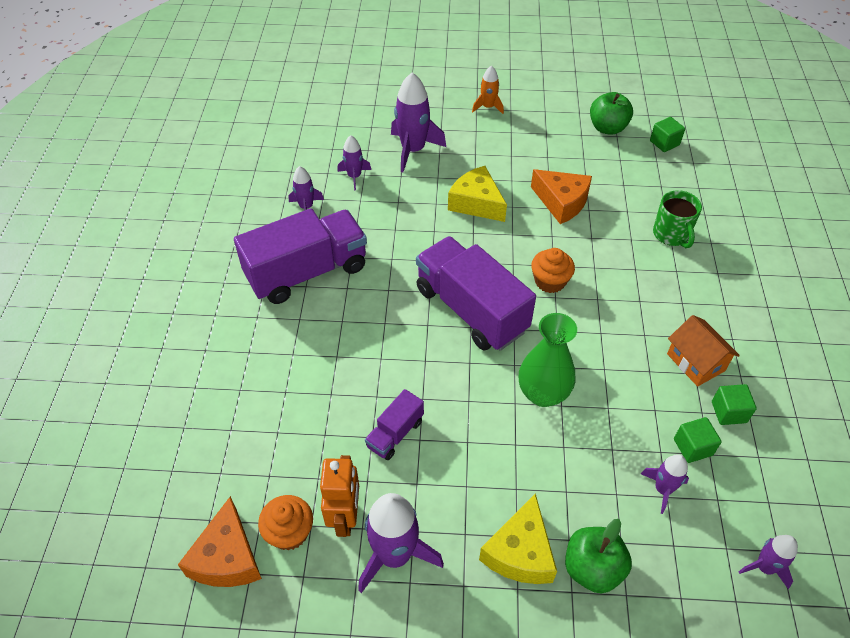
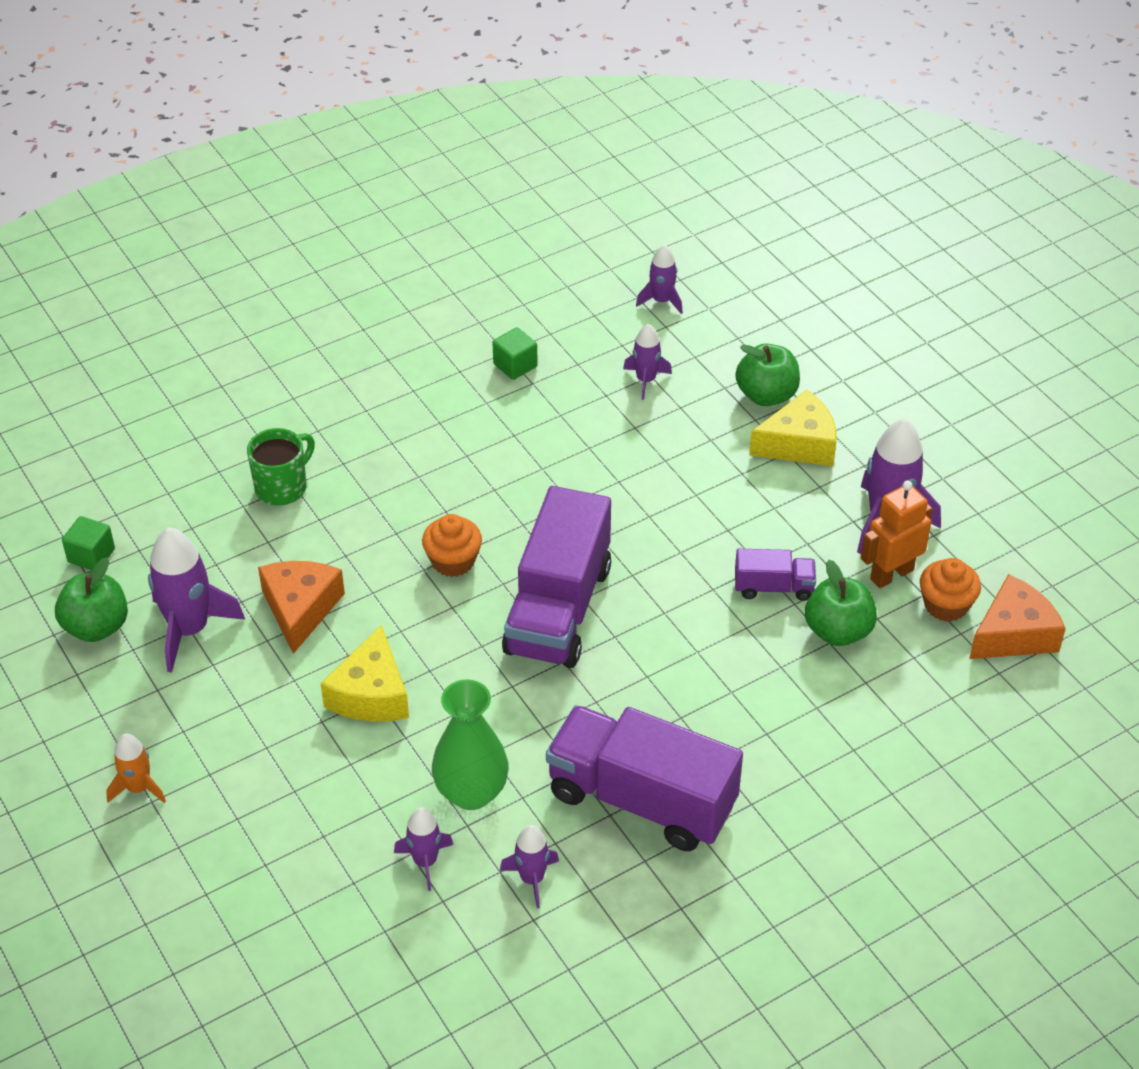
camera: 125 degrees left, 5 degrees down
(328, 446) = (838, 631): none -> green apple
(413, 150) = (313, 825): purple rocket -> purple rocket (189, 629)
(543, 394) = (617, 500): green vase -> green vase (471, 792)
(693, 447) = (580, 376): green cube -> none
(695, 362) = (471, 406): orange house -> none

